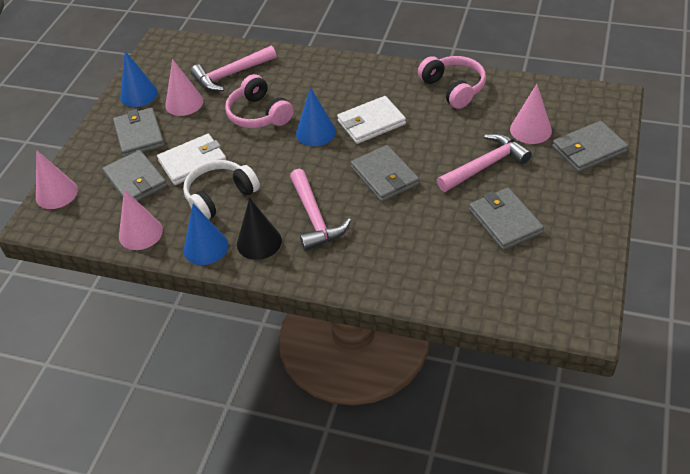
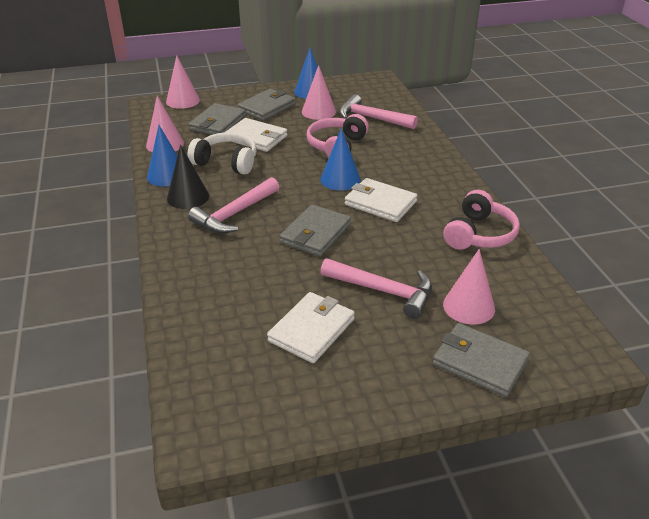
camera: 55 degrees right, 10 degrees down
(505, 221) = (312, 330): grey wallet -> white wallet

